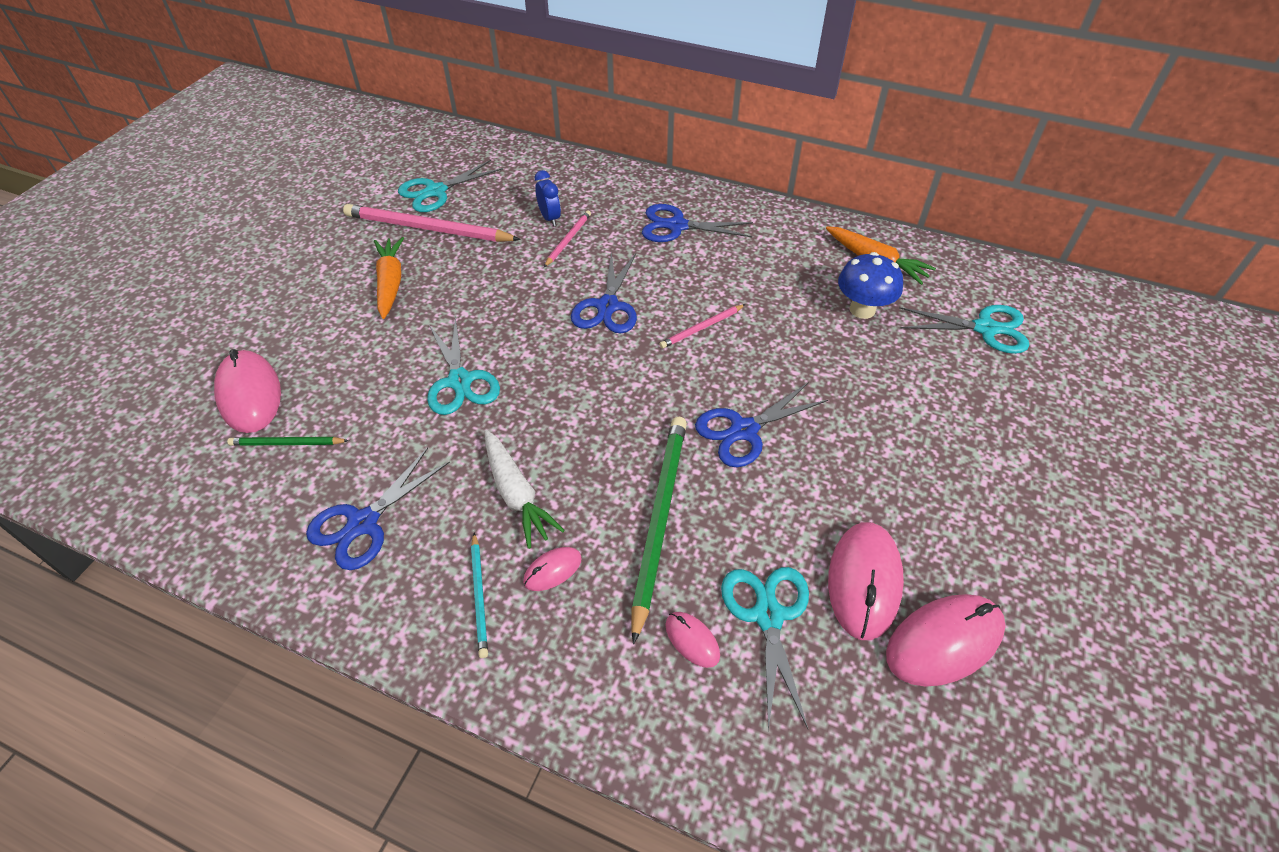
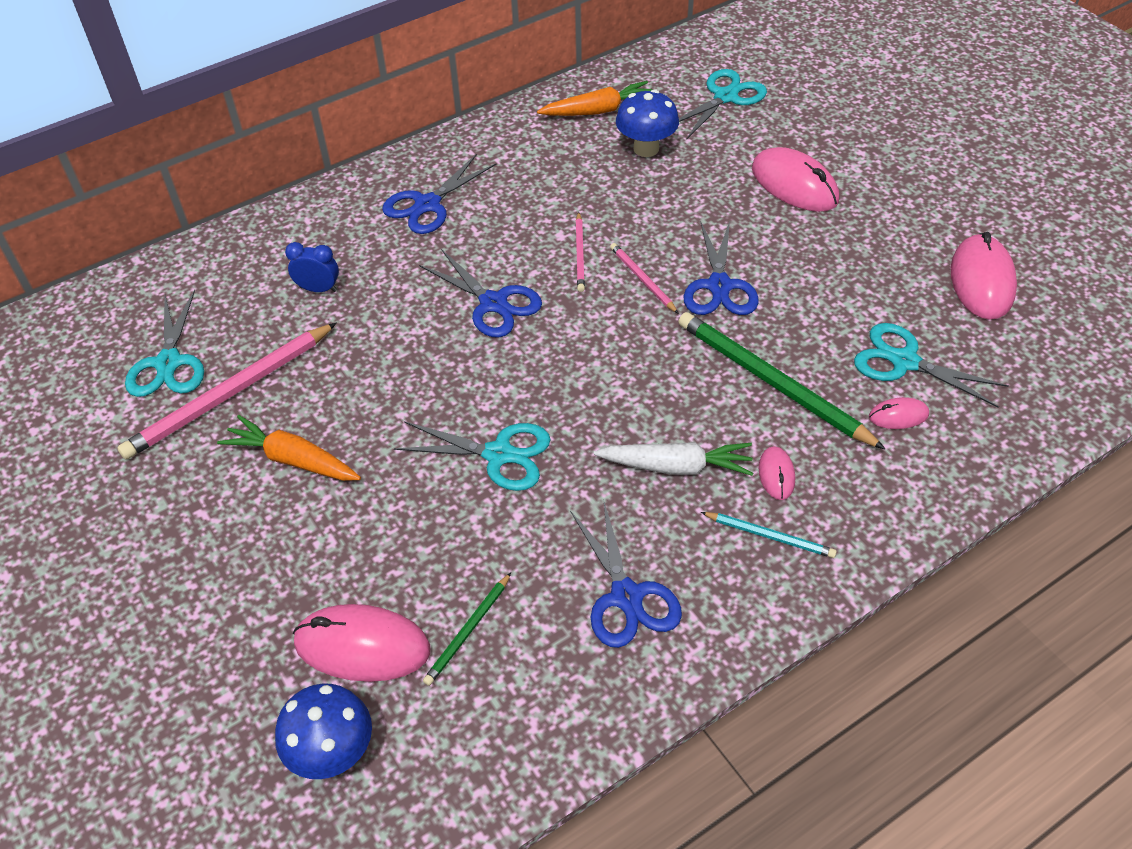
camera: 55 degrees left, 0 degrees up
(157, 423) = (333, 753): none -> blue mushroom
(568, 240) = (368, 290): pink pencil -> pink pencil (642, 280)
(864, 581) = (909, 294): pink mouse -> pink mouse (794, 185)

